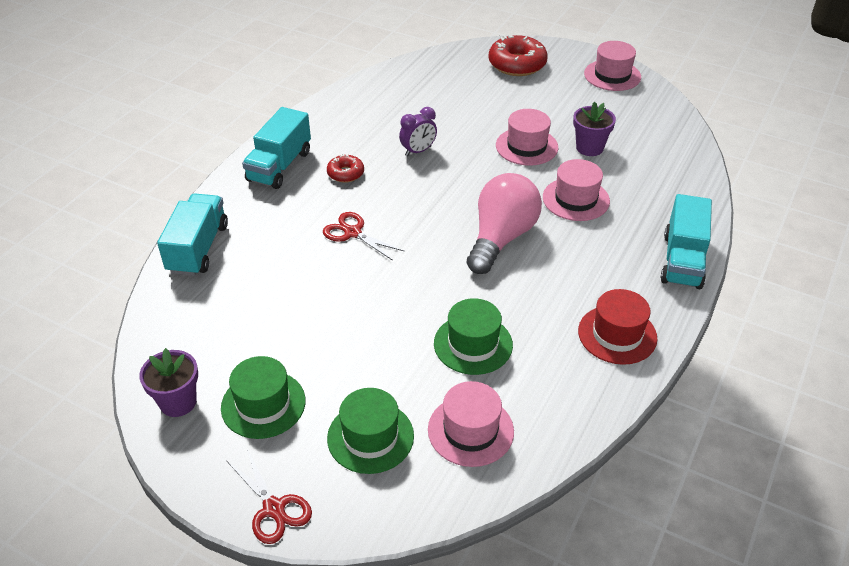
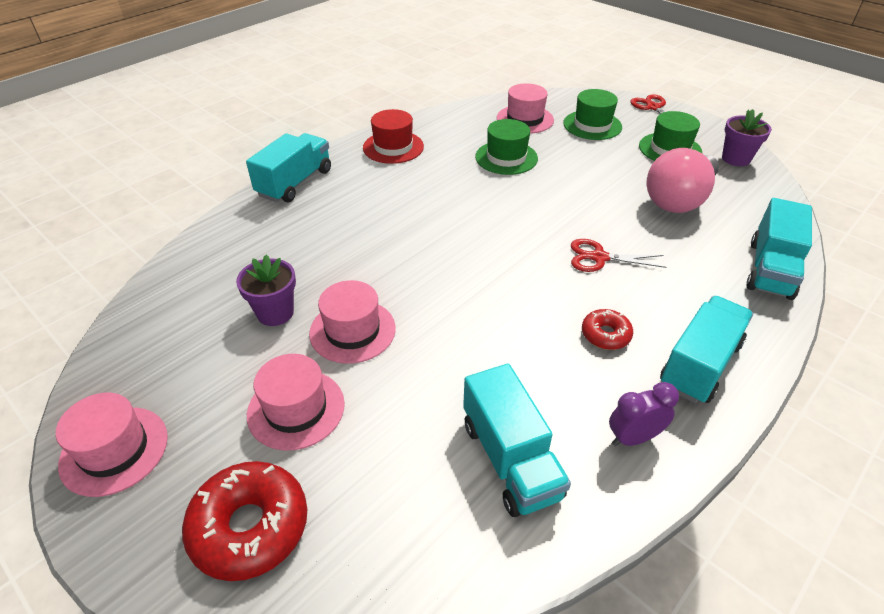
camera: 165 degrees left, 0 degrees up
(352, 233) = (599, 257): red scissors -> red scissors turned 135 degrees clockwise
(398, 104) = (510, 459): none -> turquoise truck
(418, 151) = (501, 352): purple clock -> purple clock (633, 438)
(501, 238) = (445, 227): pink light bulb -> pink light bulb (679, 199)
(576, 199) = (344, 251): pink hat -> pink hat (296, 409)

